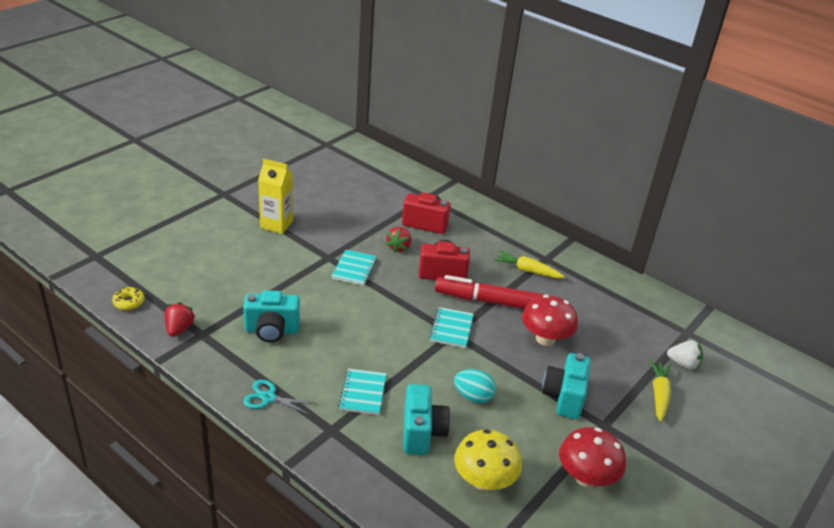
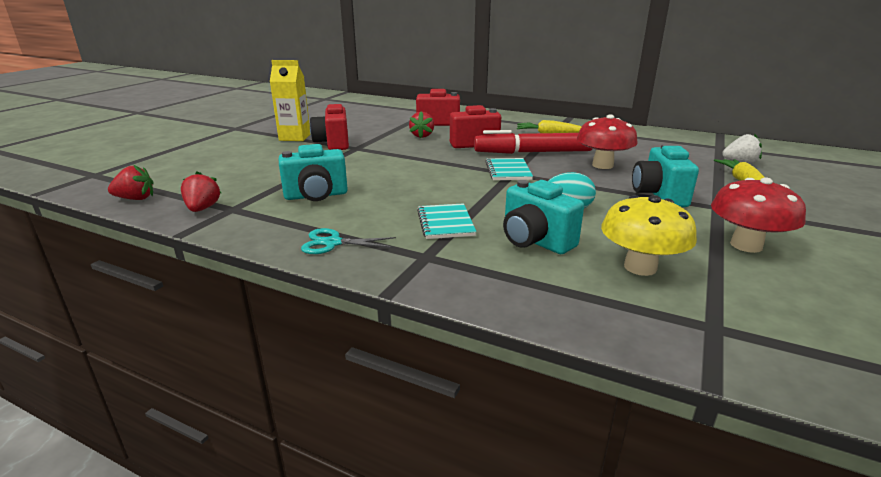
camera: 10 degrees left, 10 degrees down
(129, 302) = (136, 199): yellow donut -> red strawberry
(309, 245) = (333, 144): none -> red camera
(354, 269) = (386, 151): turquoise notebook -> none
(422, 432) = (535, 241): turquoise camera -> turquoise camera turned 150 degrees clockwise

